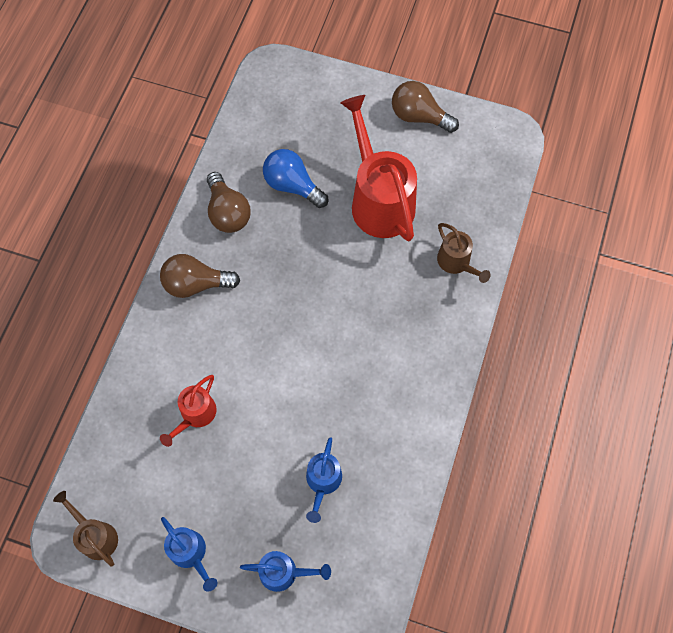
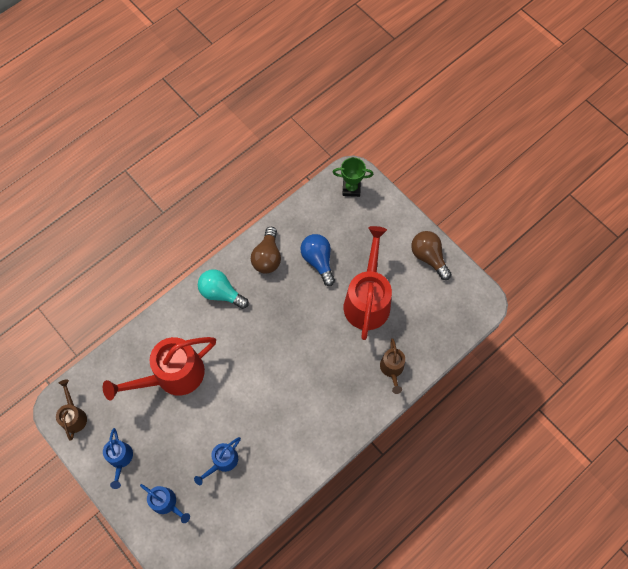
camera: 30 degrees right, 0 degrees up
(195, 415) = (172, 376): red watering can -> red watering can, size x1.98
(196, 284) = (221, 293): brown light bulb -> turquoise light bulb
(280, 84) = (351, 188): none -> green trophy

